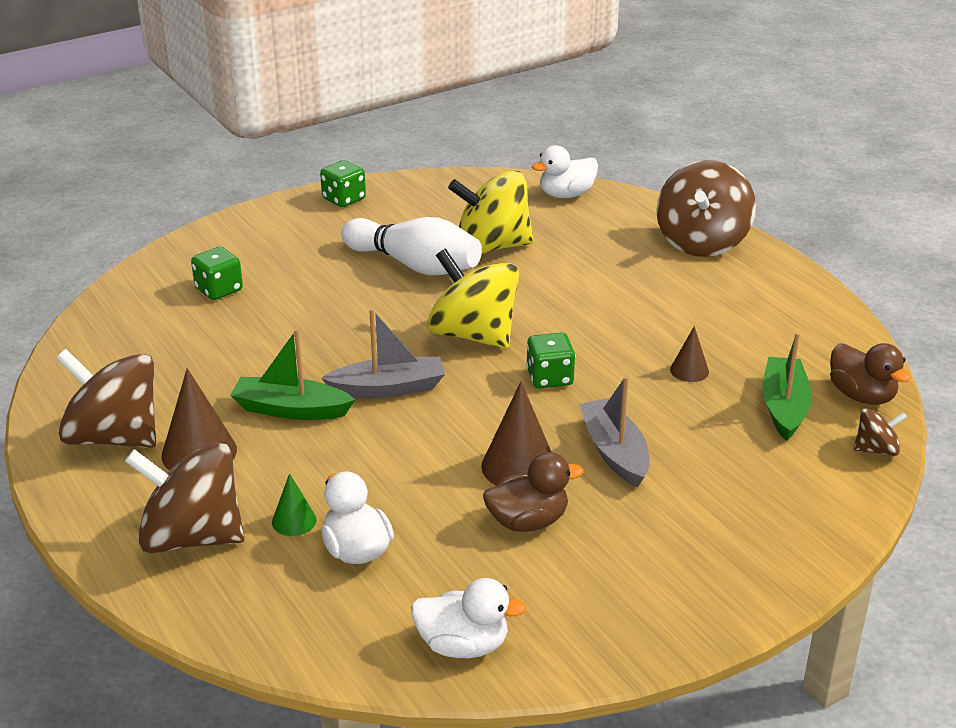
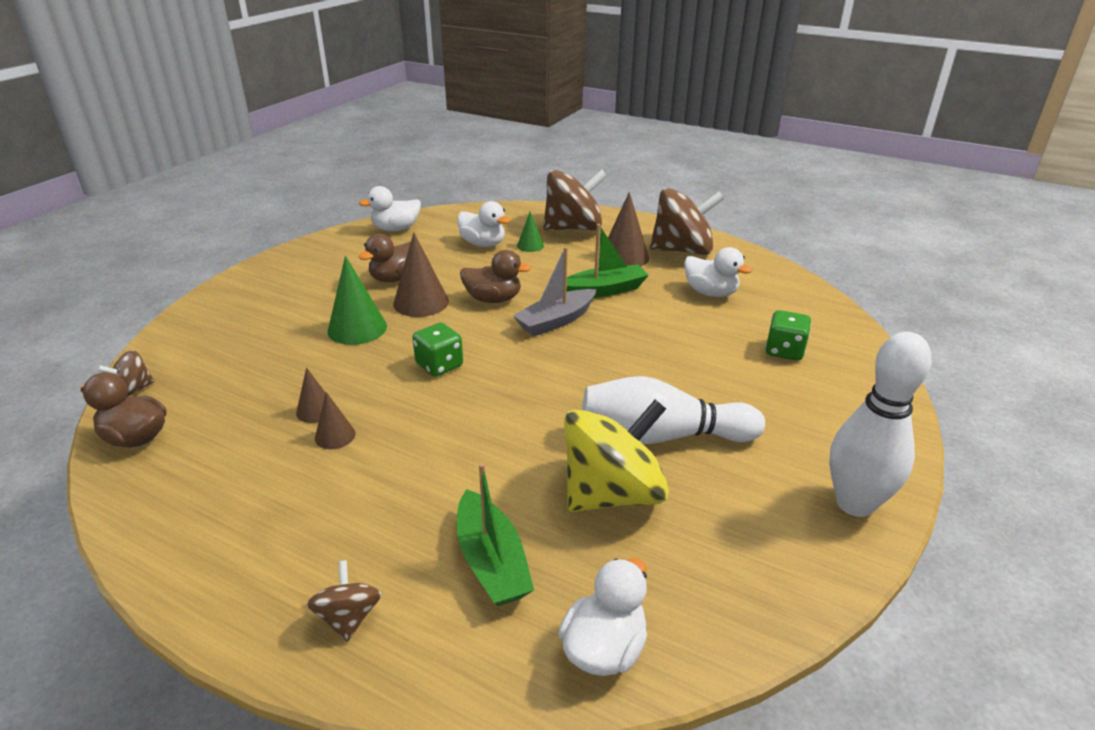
camera: 150 degrees right, 0 degrees up
(183, 366) = (710, 293): none -> white duck
(344, 199) = (854, 503): green dice -> white bowling pin
(429, 441) = (493, 299): none -> brown duck
(473, 335) = (533, 381): yellow spinning top -> none
(614, 452) = (357, 328): grey boat -> green cone
(678, 343) = (335, 436): none -> brown cone
(702, 242) = (349, 617): brown spinning top -> brown spinning top, size x0.47
(784, 407) = (218, 403): green boat -> green boat (491, 561)

